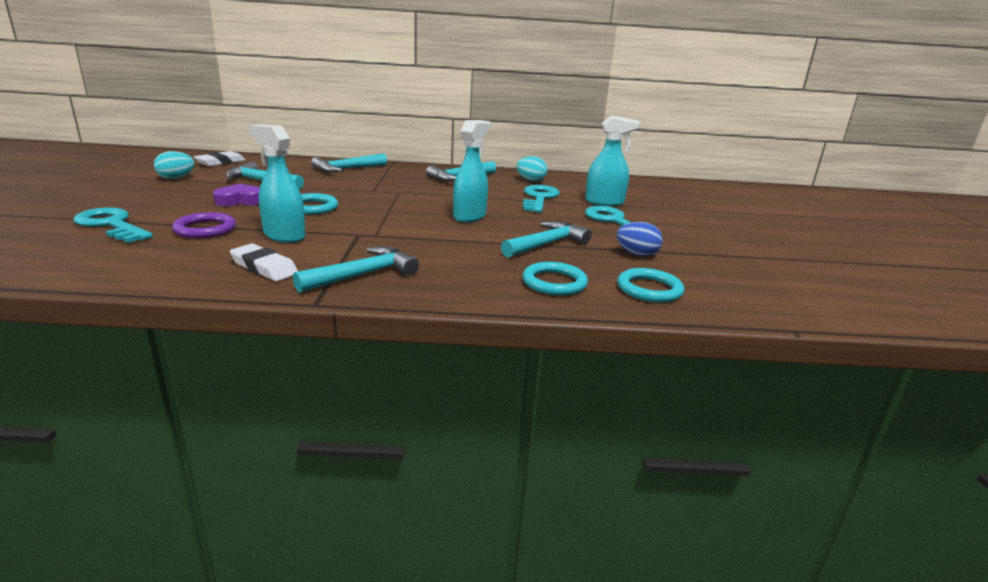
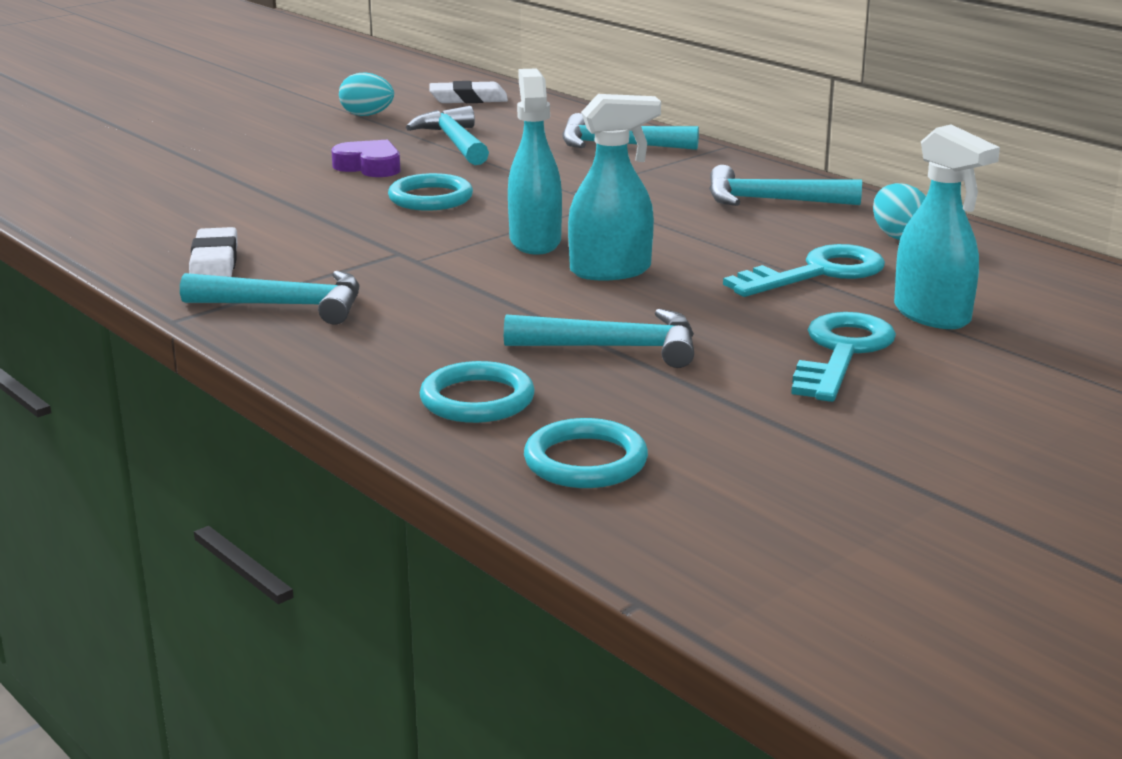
camera: 50 degrees right, 0 degrees up
(111, 225) = (186, 167): turquoise key -> none
(205, 229) = (256, 197): purple ring -> none
(284, 236) = (314, 229): turquoise spray bottle -> turquoise spray bottle (535, 241)
(637, 254) = (718, 412): blue egg -> none

